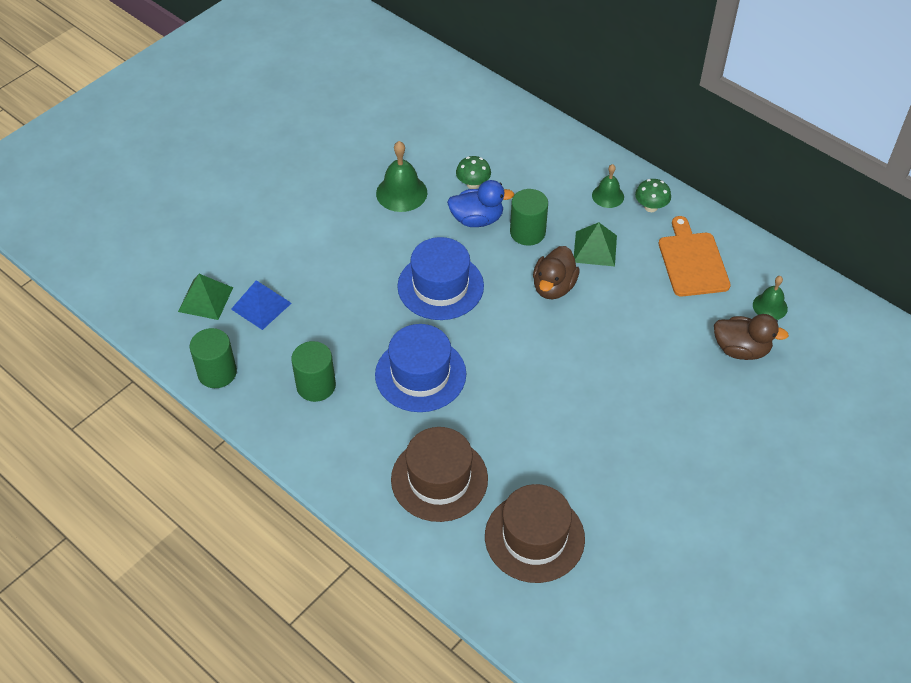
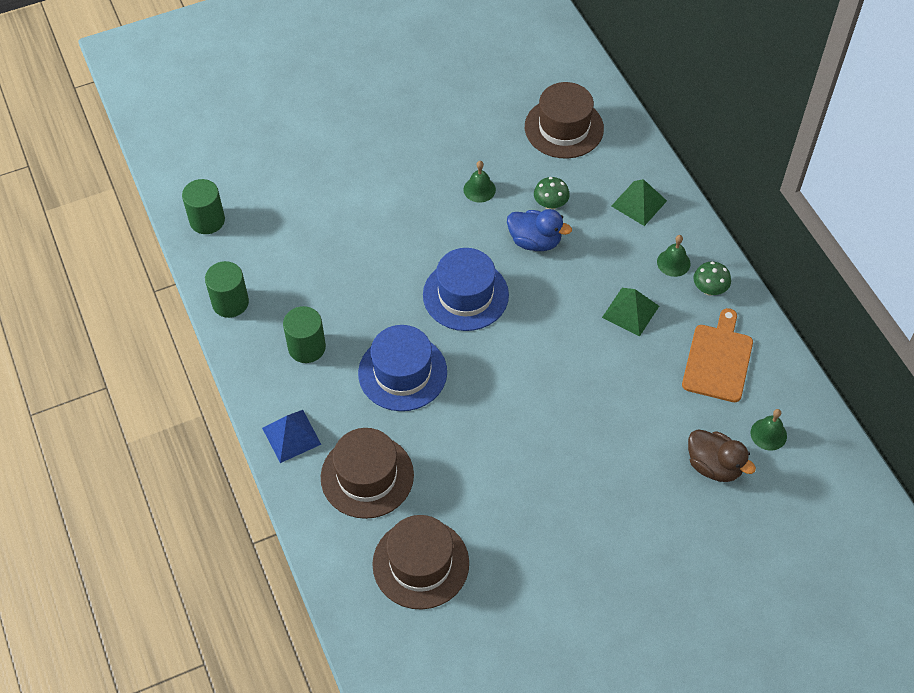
camera: 25 degrees right, 5 degrees up
(205, 299) = (254, 230): green pyramid -> green pyramid (639, 203)
(261, 306) = (298, 254): blue pyramid -> blue pyramid (291, 436)
(401, 193) = (479, 189): green bell -> green bell, size x0.63
(448, 117) = (564, 128): none -> brown hat
(527, 232) = (575, 272): green cylinder -> green cylinder (207, 220)
(553, 287) = (569, 335): brown duck -> none

